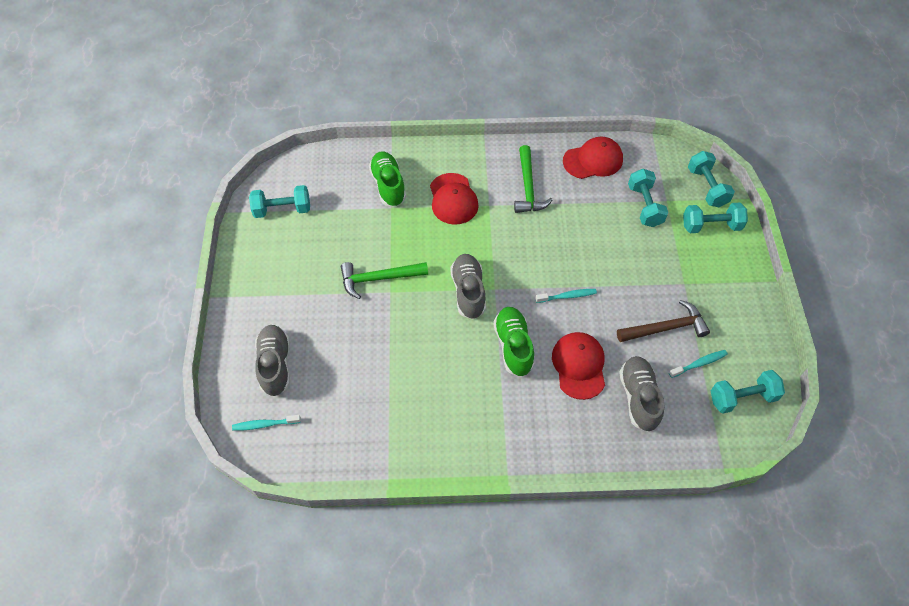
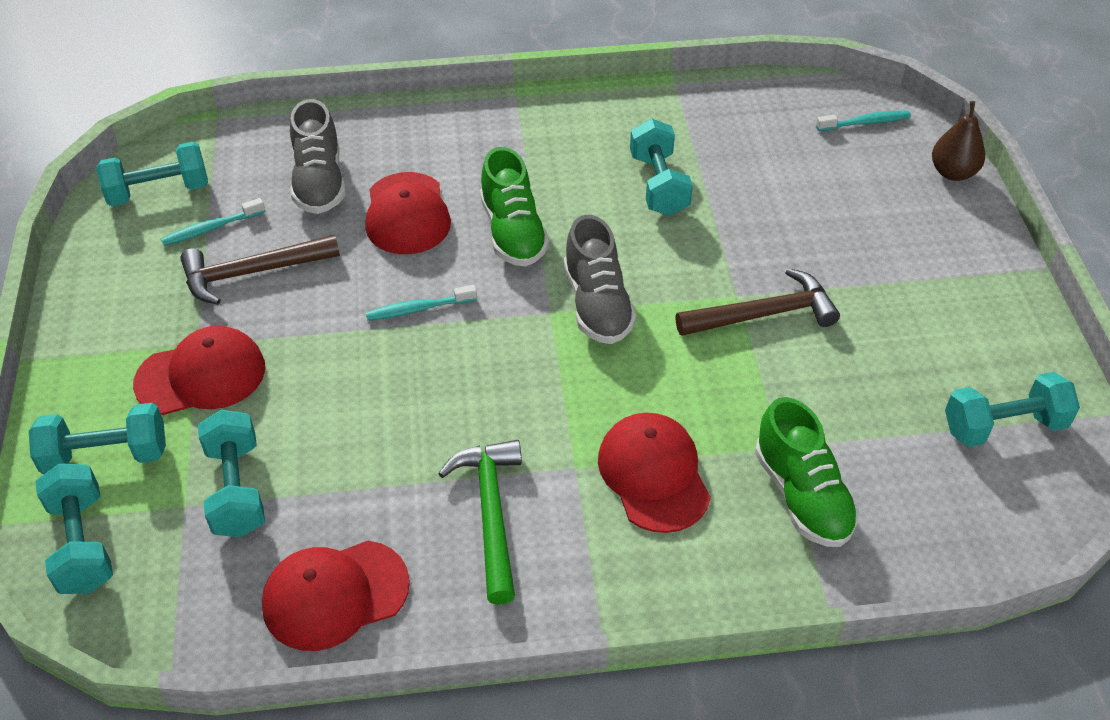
camera: 175 degrees right, 10 degrees down
(227, 373) = (953, 173): none -> brown pear
(275, 365) = (885, 186): grey shoe -> none
(379, 279) = (763, 314): green hammer -> brown hammer
(418, 378) = (658, 185): none -> turquoise dumbbell
(677, 264) = (201, 375): none -> red cap

